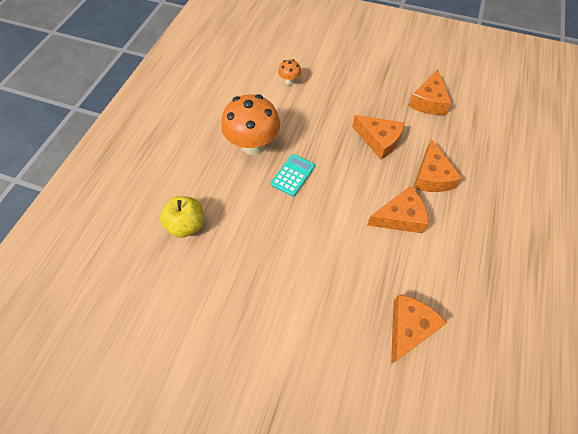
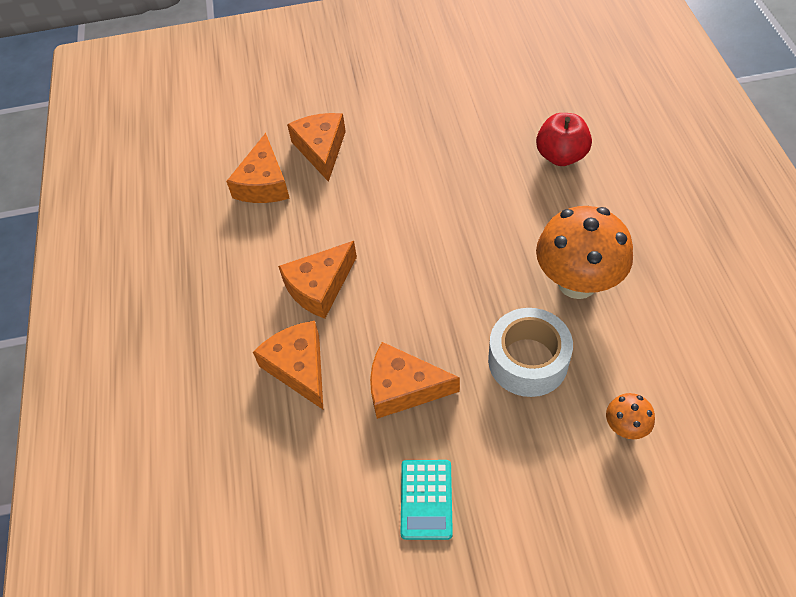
camera: 155 degrees right, 5 degrees down
(187, 225) = (561, 156): yellow apple -> red apple
(293, 175) = (489, 270): turquoise calculator -> turquoise calculator (426, 499)
(309, 123) = (528, 361): none -> white tape
(428, 101) = (357, 521): orange cheese -> orange cheese (321, 149)

